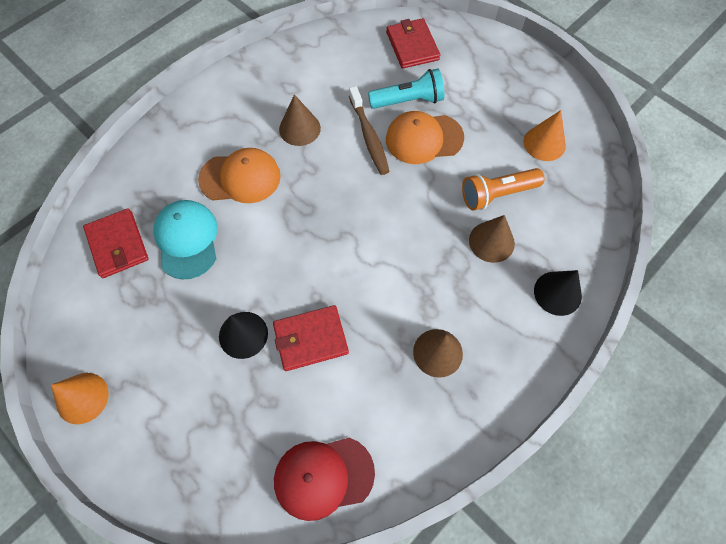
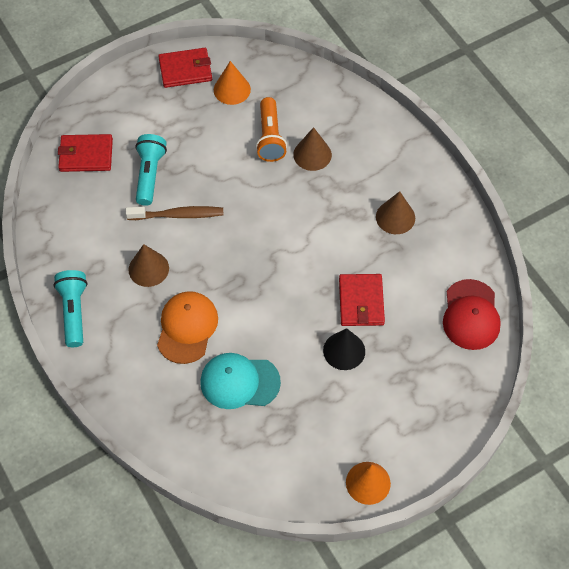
camera: 75 degrees left, 5 degrees down
(117, 245) = (226, 442): red wallet -> red wallet (185, 70)
(238, 84) = (74, 312): none -> turquoise flashlight
(424, 138) = (196, 174): orange cap -> none
(557, 293) = (368, 126): black cone -> none

